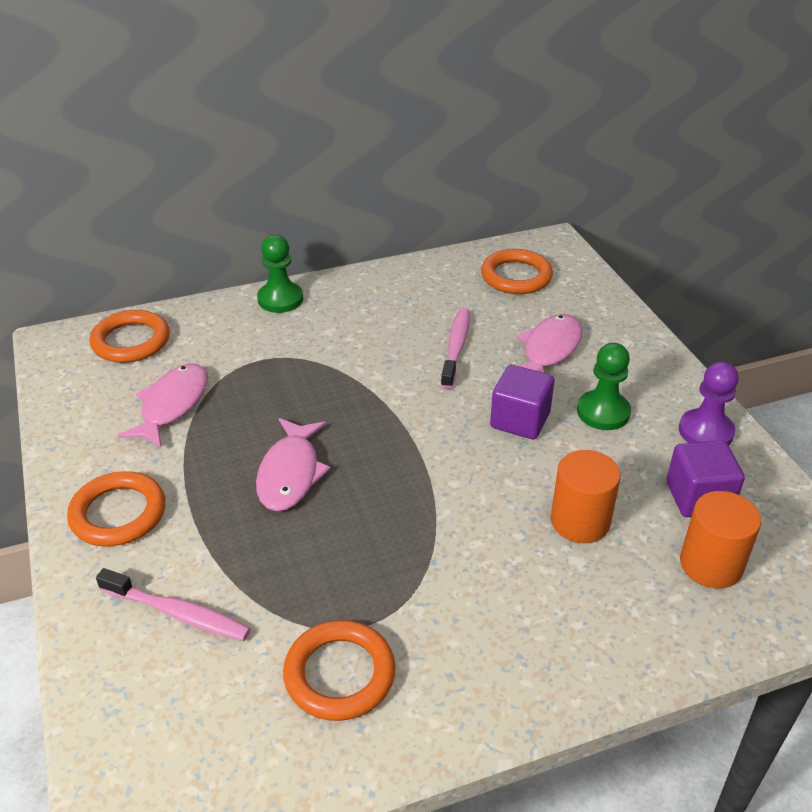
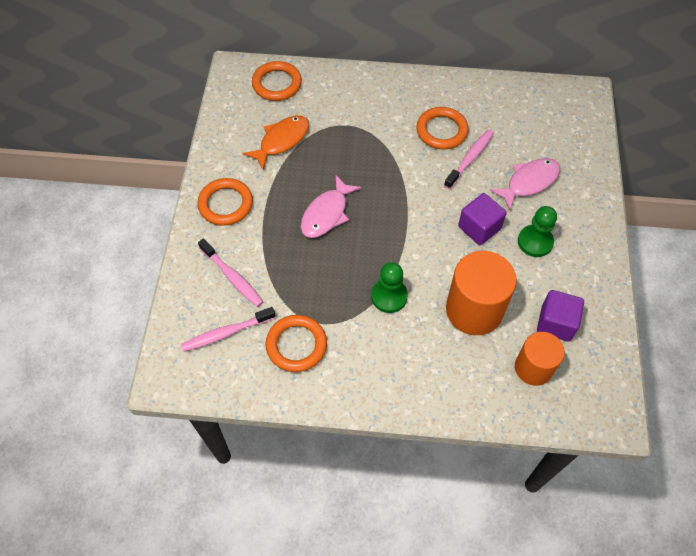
camera: 25 degrees right, 20 degrees up
(172, 405) = (281, 141): pink fish -> orange fish
(206, 703) = (226, 333): none -> pink toothbrush
(280, 299) = (379, 81): green pawn -> green pawn (389, 296)
(516, 276) = (543, 114): orange ring -> orange ring (441, 131)
(580, 521) = (474, 310): orange cylinder -> orange cylinder, size x1.55
(705, 431) = (592, 281): purple pawn -> none

